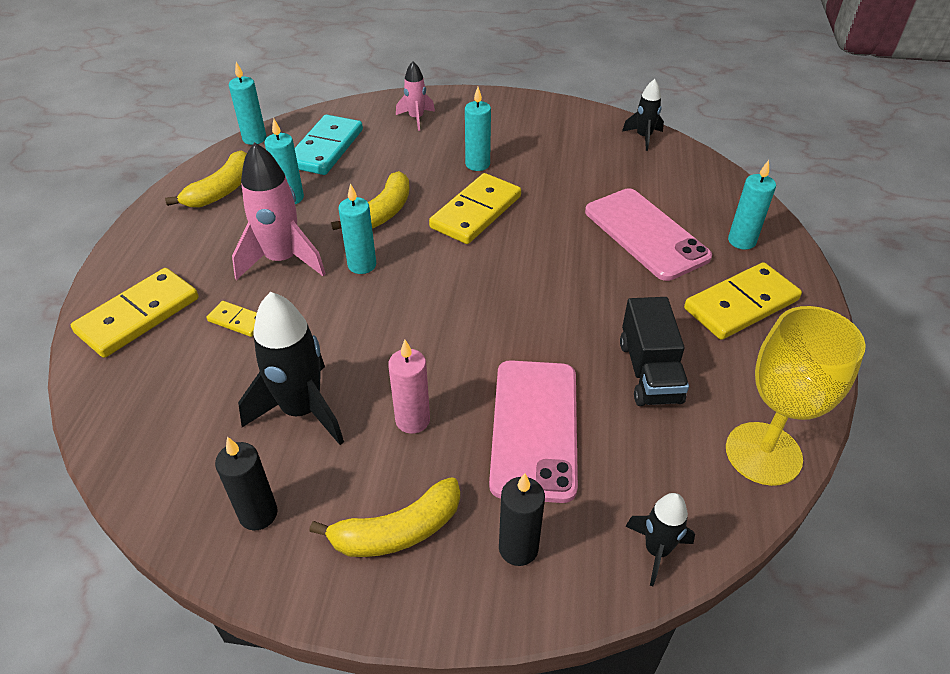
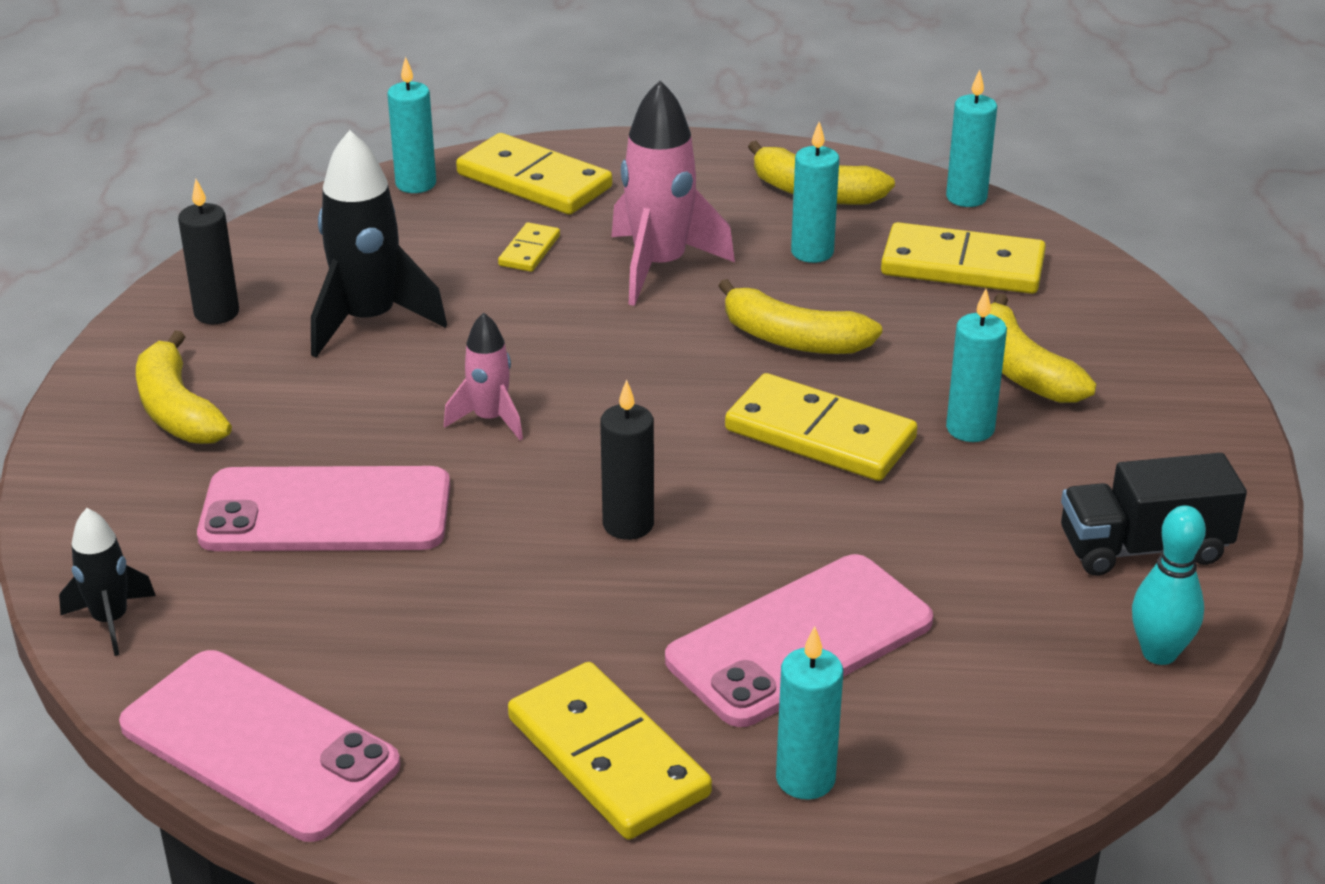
camera: 85 degrees right, 10 degrees down
(325, 148) = (962, 266): turquoise domino -> yellow domino
(362, 265) = (659, 334): turquoise candle -> turquoise candle (416, 184)
(412, 420) = (347, 407): pink candle -> none
(416, 118) = (1101, 349): pink rocket -> pink rocket (490, 419)
(430, 143) = (1021, 370): none -> yellow banana
(518, 548) = (136, 503): black candle -> black candle (628, 524)
(643, 137) = (1159, 653): black rocket -> turquoise bowling pin
(649, 372) = (435, 629): black truck -> black truck (1143, 548)
(763, 453) = (259, 745): yellow goblet -> pink phone

